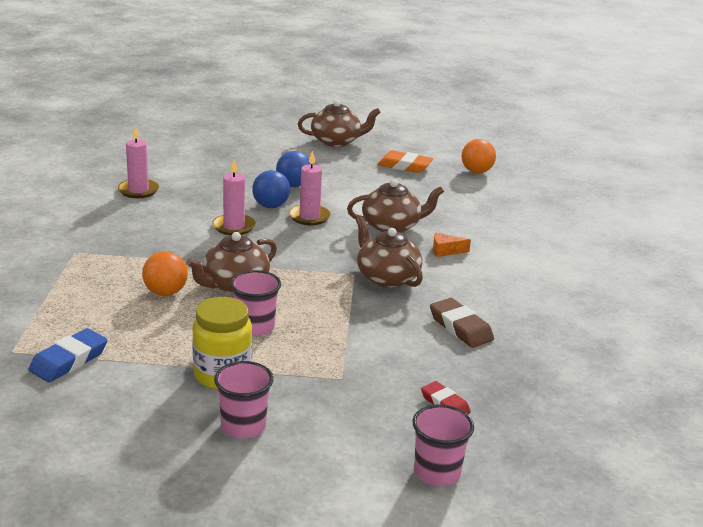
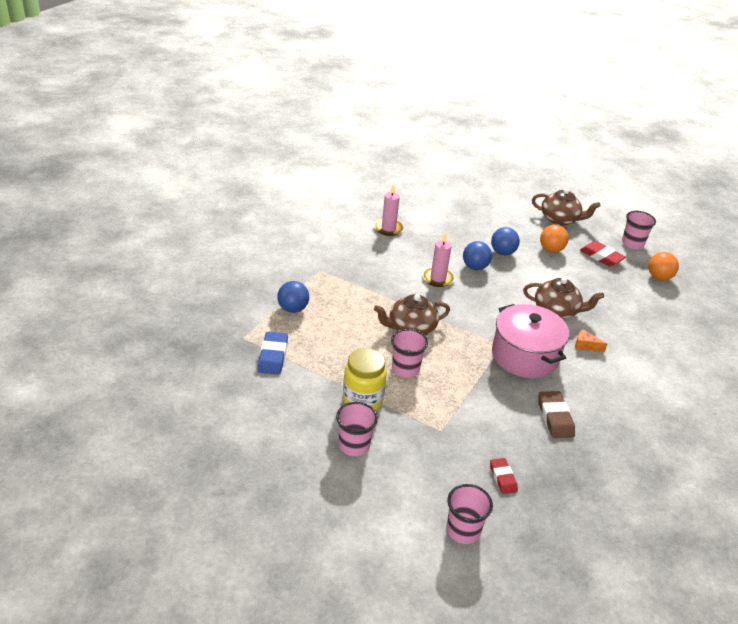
camera: 25 degrees right, 10 degrees up
(64, 302) = (293, 309): none -> blue ball
(69, 360) = (273, 356): blue eraser -> blue eraser turned 60 degrees counterclockwise
(165, 292) = (361, 321): orange ball -> orange ball (551, 250)
(309, 217) = (498, 285): pink candle -> none
(387, 277) = (525, 356): brown teapot -> pink pot
(404, 166) = (601, 257): orange eraser -> red eraser
(428, 147) = (632, 243): none -> pink cup

